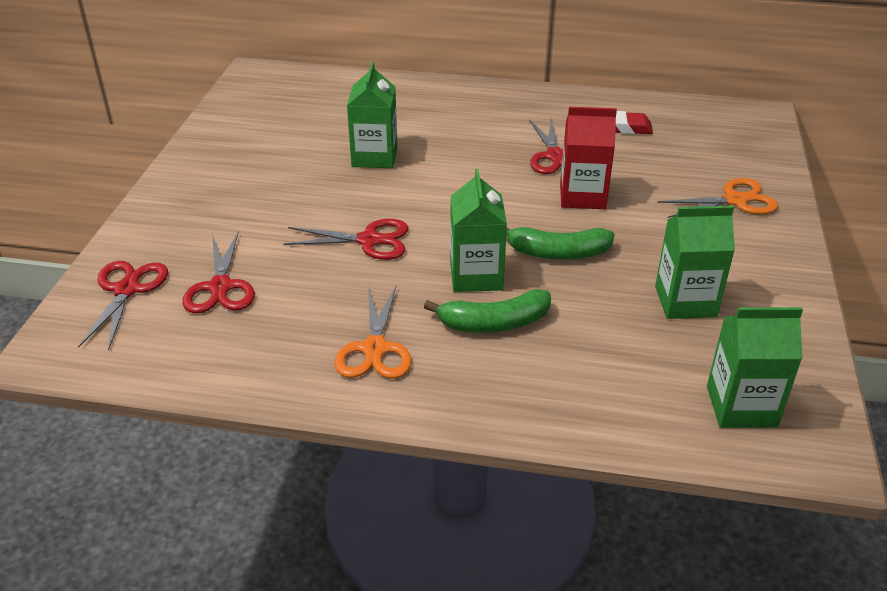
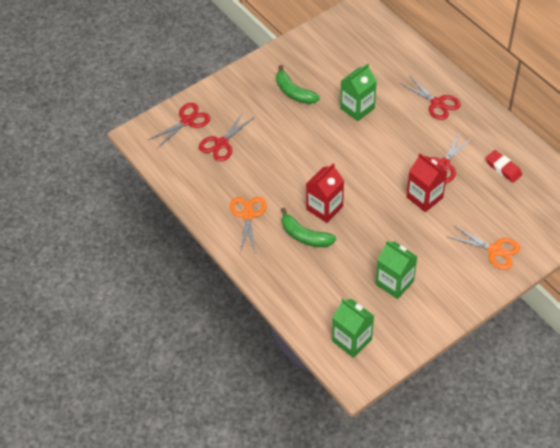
camera: 45 degrees right, 15 degrees up
(369, 240) = (302, 158): red scissors -> red scissors (437, 103)
(375, 349) = (248, 215): orange scissors -> orange scissors turned 135 degrees clockwise
(476, 276) = (324, 208): green carton -> red carton
(558, 253) = (373, 220): green banana -> green banana (294, 92)

